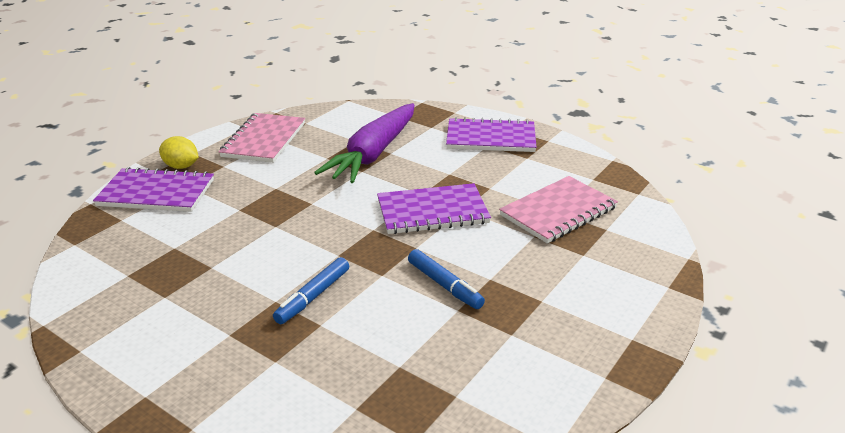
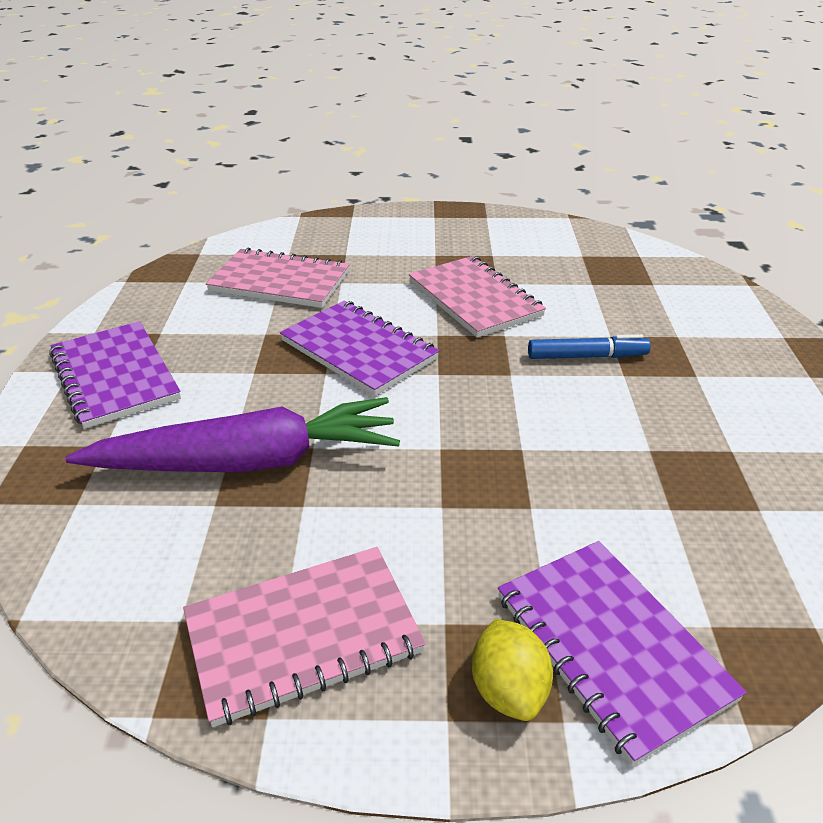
camera: 125 degrees left, 5 degrees up
(444, 285) = (474, 299): blue marker -> pink notebook

